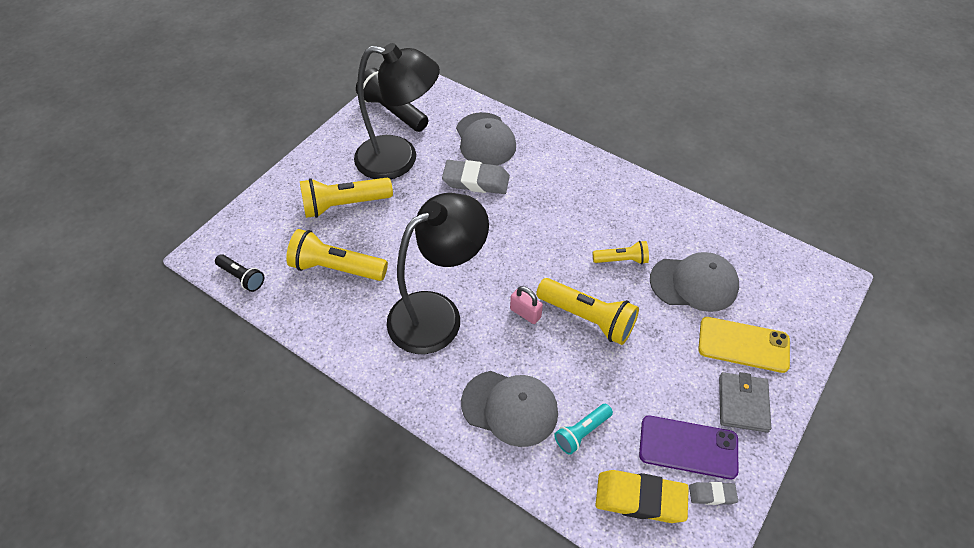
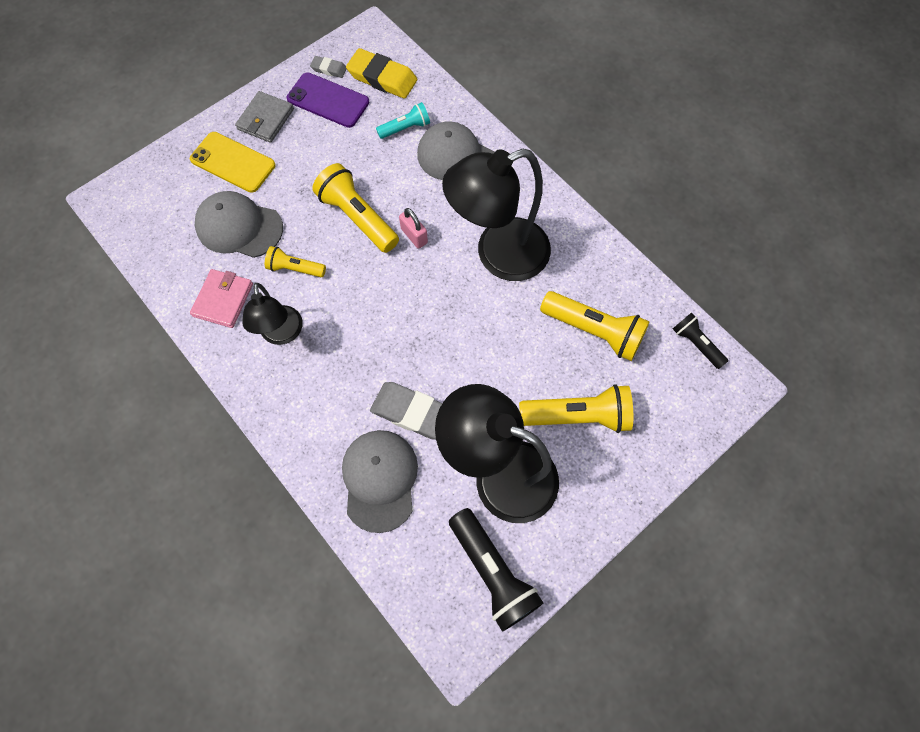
camera: 165 degrees left, 15 degrees up
(603, 209) = (282, 334): none -> black lamp
(667, 222) = (223, 300): none -> pink wallet

